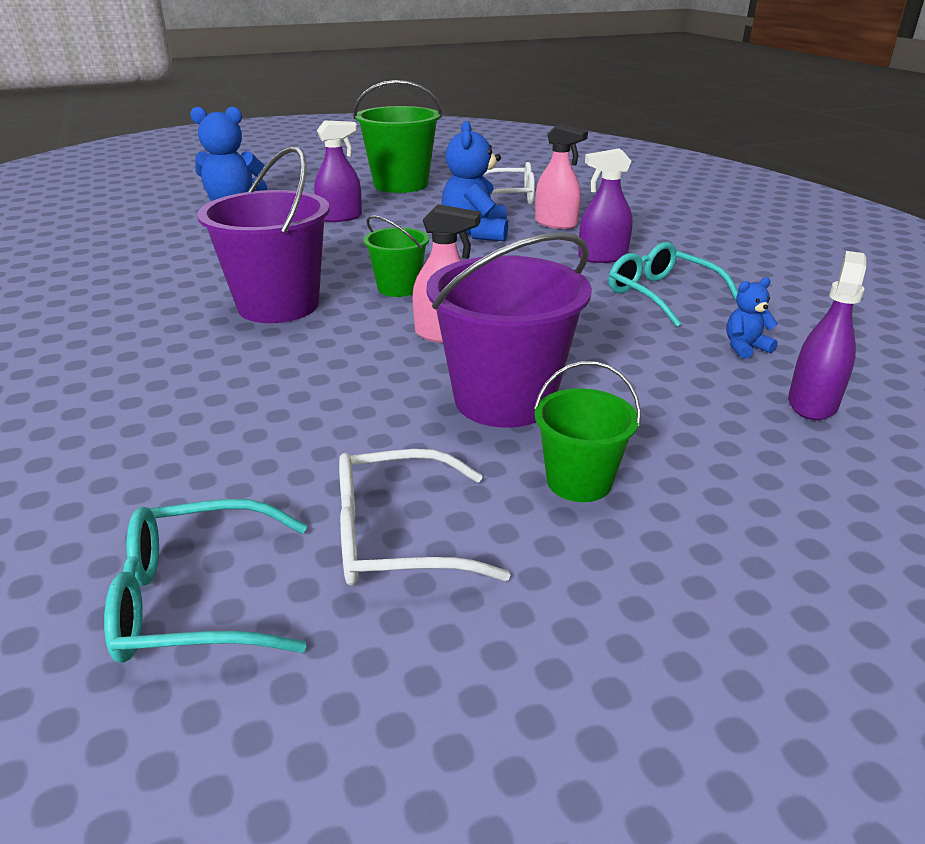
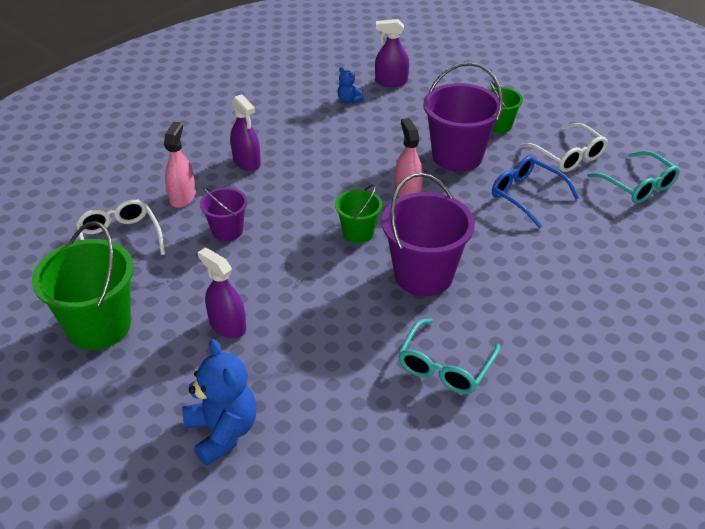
camera: 115 degrees left, 10 degrees up
(333, 431) = (526, 195): none -> blue glasses
(476, 233) = (227, 231): blue teddy bear -> purple bucket
(661, 295) = (297, 131): turquoise glasses -> turquoise glasses (445, 367)

